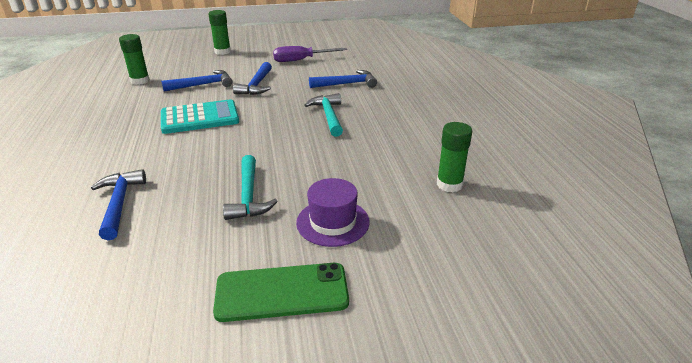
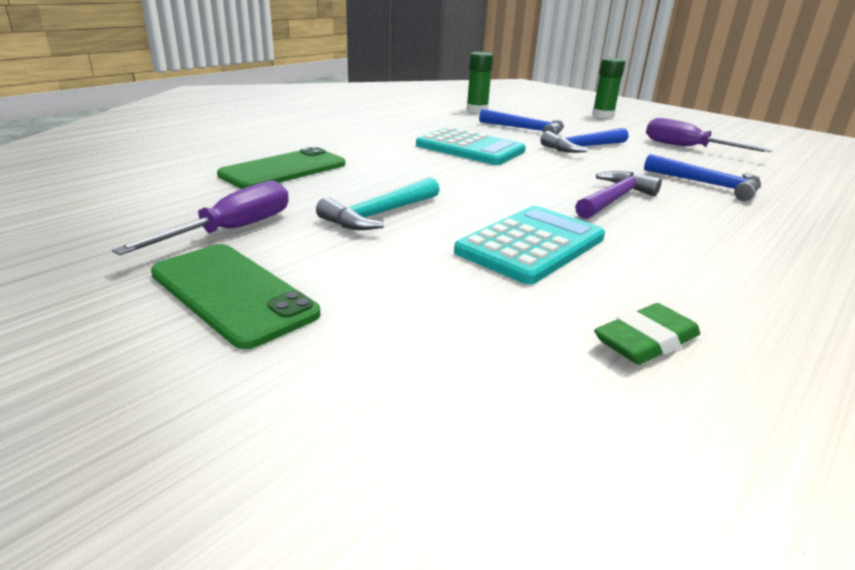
camera: 50 degrees right, 5 degrees down
(119, 204) = (283, 169): blue hammer -> green phone
(193, 264) = (231, 230): none -> purple screwdriver
(328, 116) = (614, 199): turquoise hammer -> purple hammer
(333, 222) = (404, 278): purple hat -> none
(344, 166) = (530, 245): none -> turquoise calculator
(449, 184) = (646, 340): green glue stick -> green eraser

